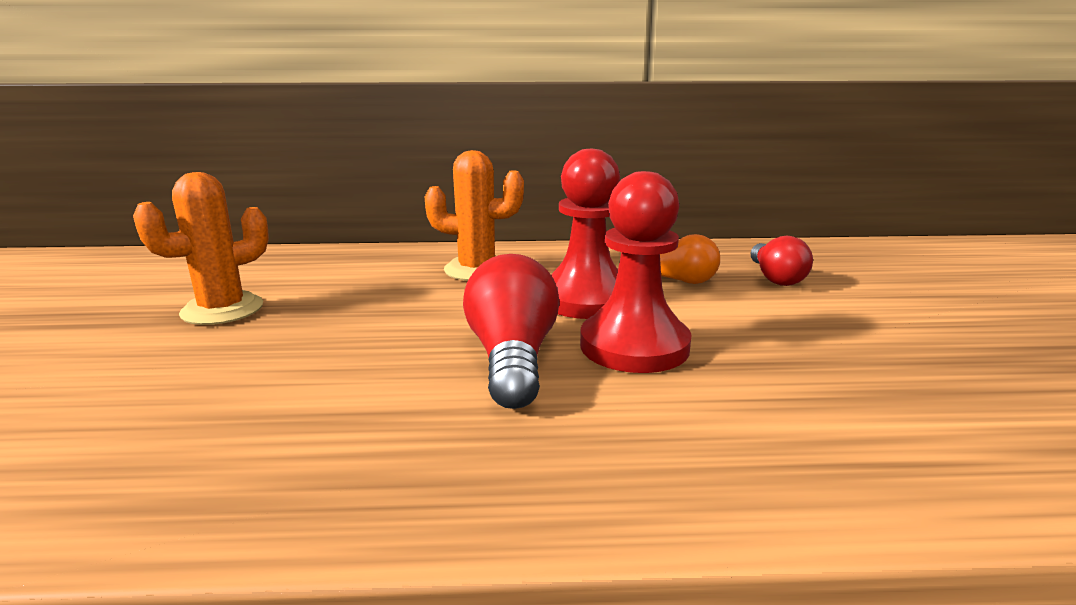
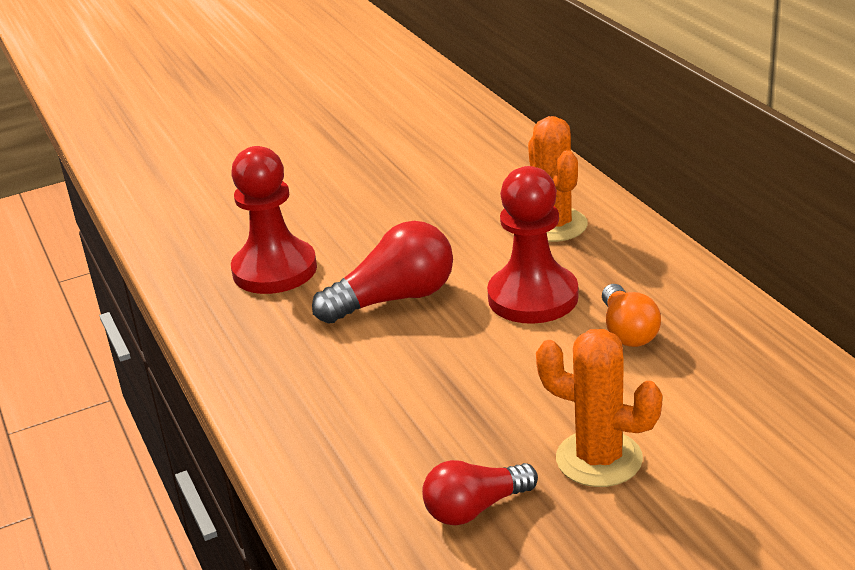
camera: 70 degrees right, 10 degrees up
(222, 310) = (385, 166): orange cactus -> orange cactus (599, 459)
(634, 346) = (455, 343): red pawn -> red pawn (275, 270)
(775, 278) = (697, 389): red light bulb -> red light bulb (475, 508)

